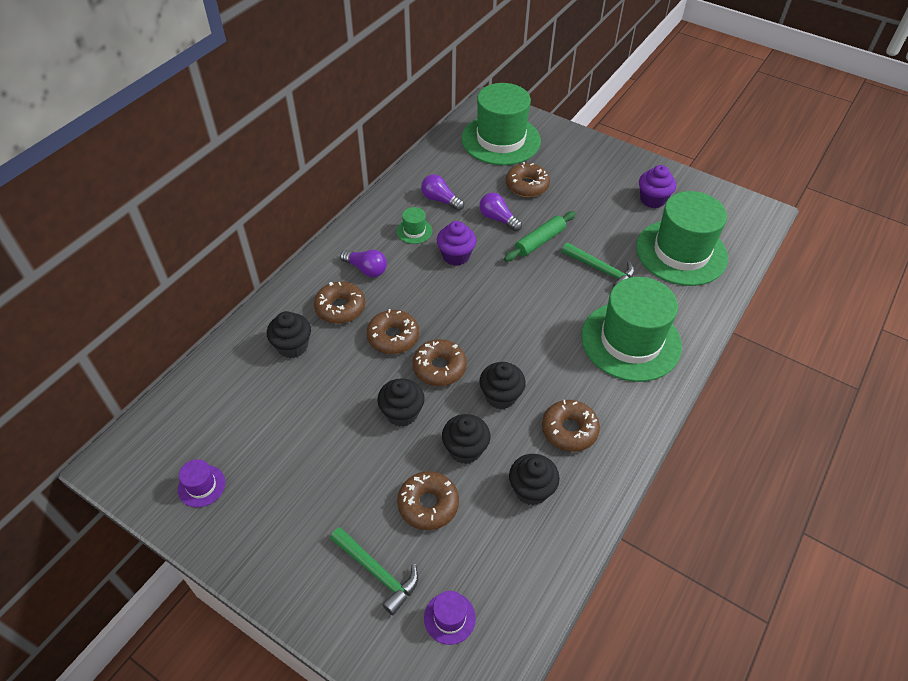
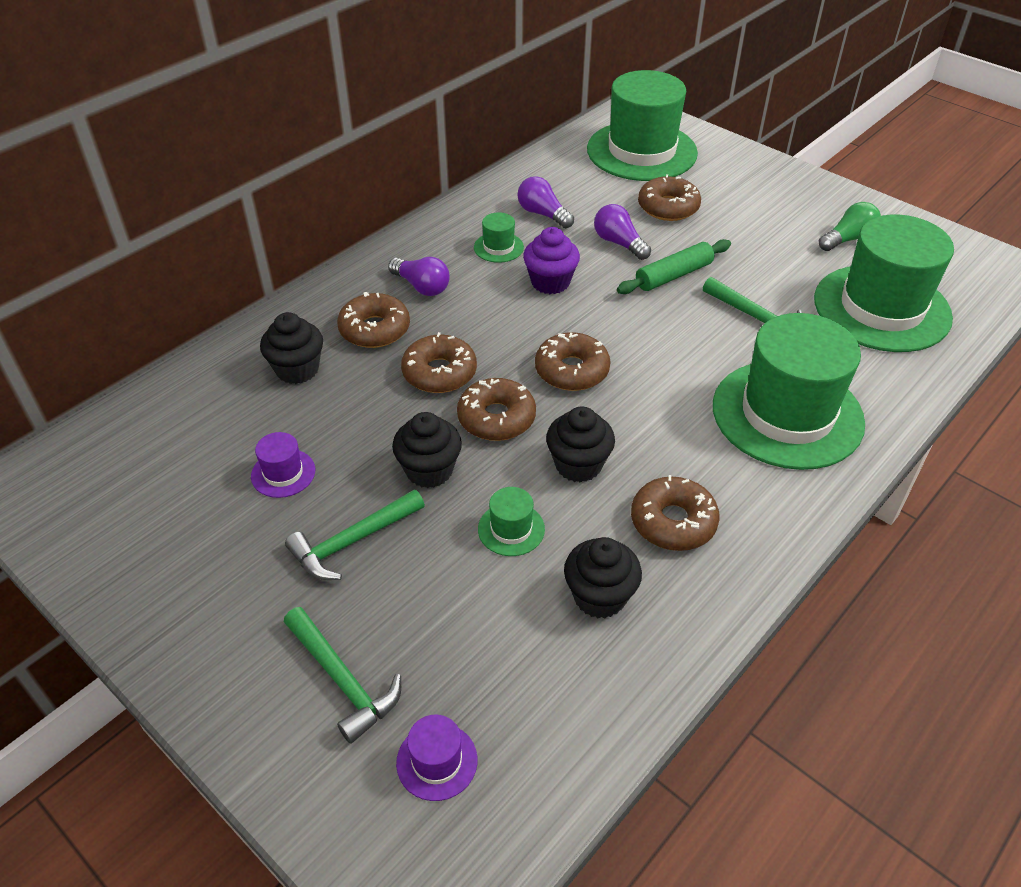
camera: 10 degrees right, 5 degrees down
(201, 486) = (124, 530): purple hat -> purple hat (283, 473)
(361, 473) = (352, 542): none -> green hammer
(428, 504) = (440, 596): brown donut -> brown donut (572, 370)
(465, 449) = (511, 529): black cupcake -> green hat
(652, 200) = (848, 239): purple cupcake -> green light bulb

